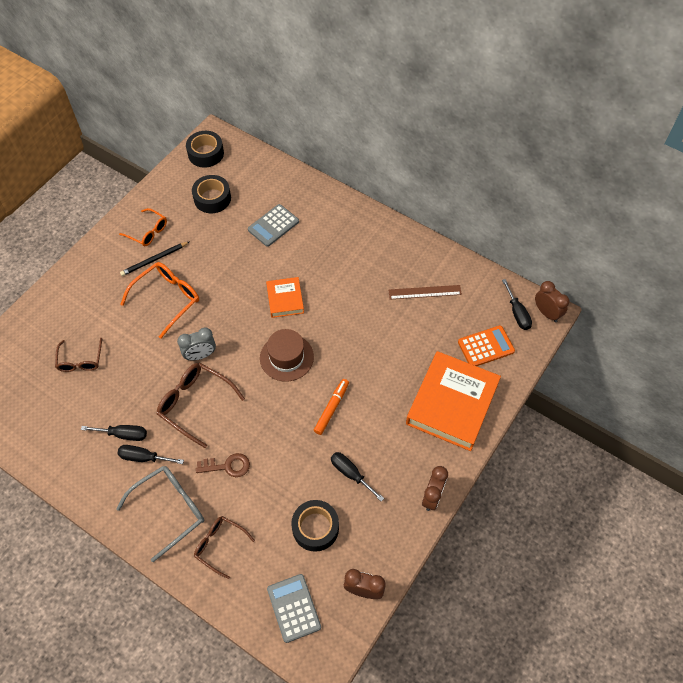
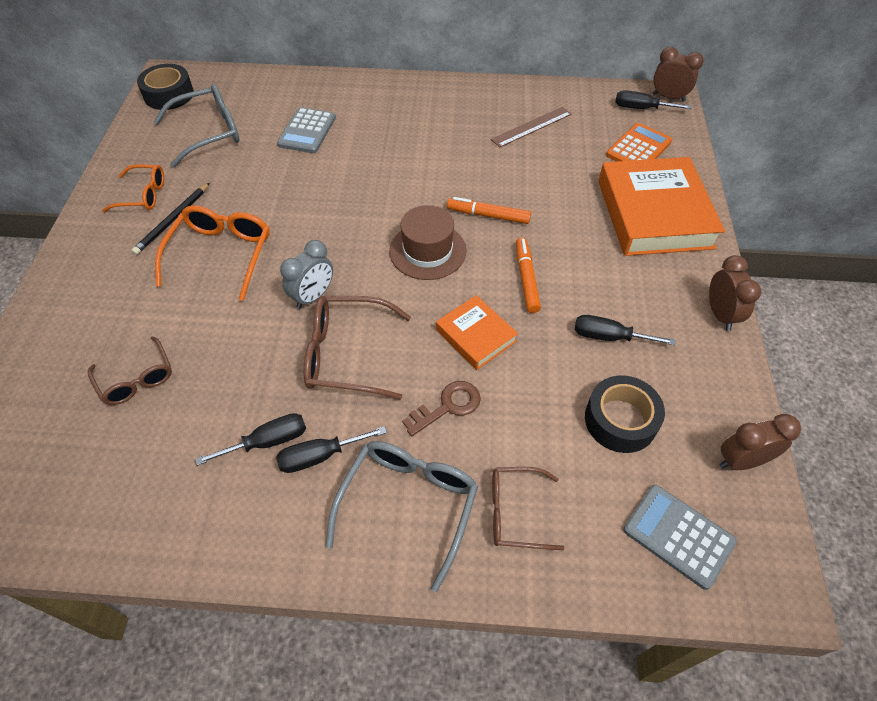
camera: 30 degrees left, 5 degrees down
(212, 198) = (209, 133): black tape -> grey glasses
(285, 299) = (378, 194): orange book -> orange book (476, 336)
(342, 350) = (488, 215): none -> orange marker
(517, 313) = (641, 108): black screwdriver -> black screwdriver turned 150 degrees clockwise

